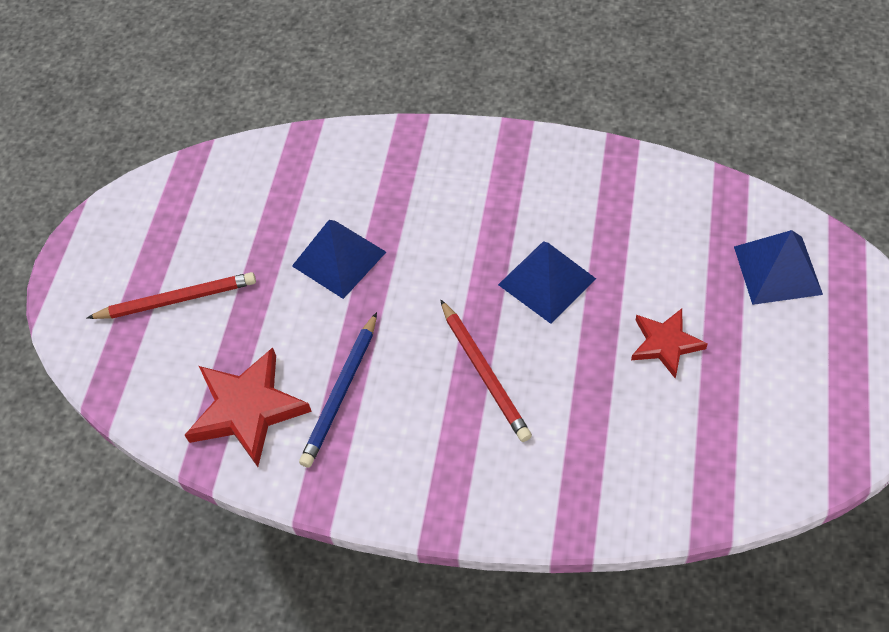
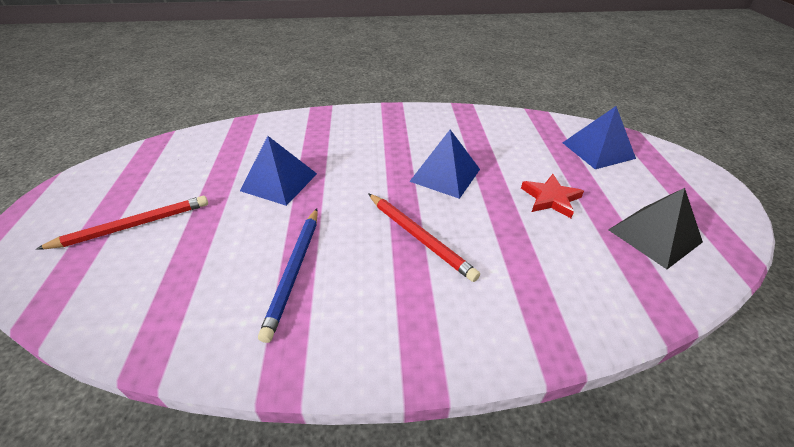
camera: 20 degrees left, 15 degrees down
(247, 409) = (200, 300): red star -> none
(763, 422) = (654, 235): none -> black pyramid

